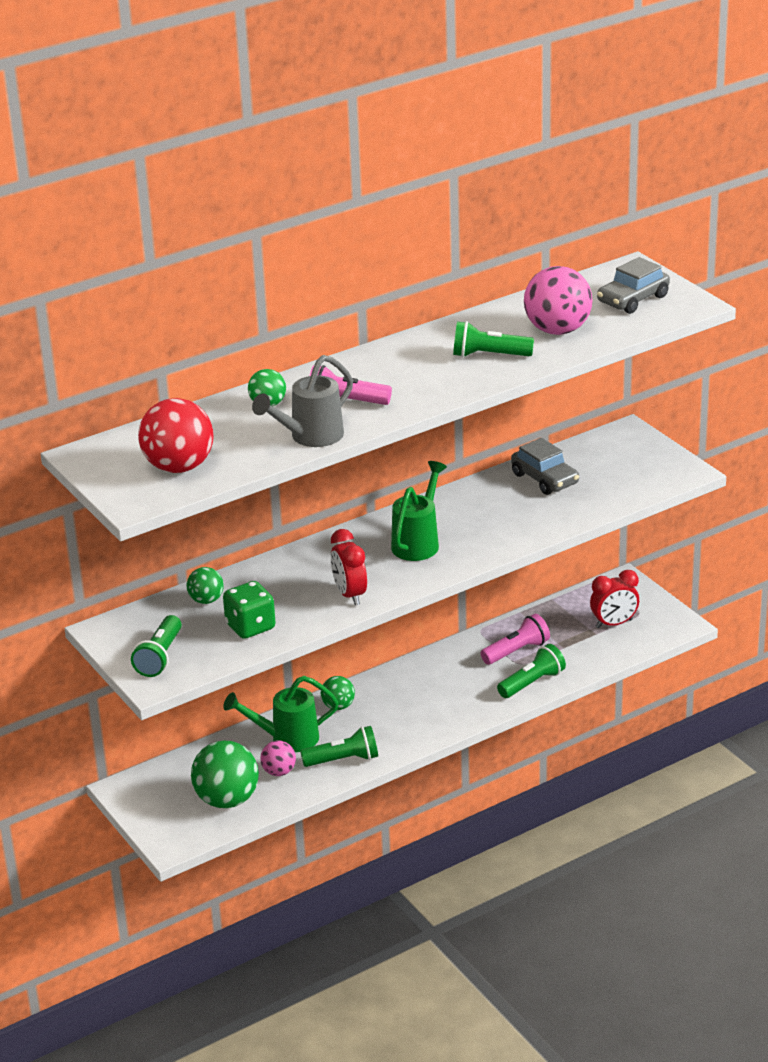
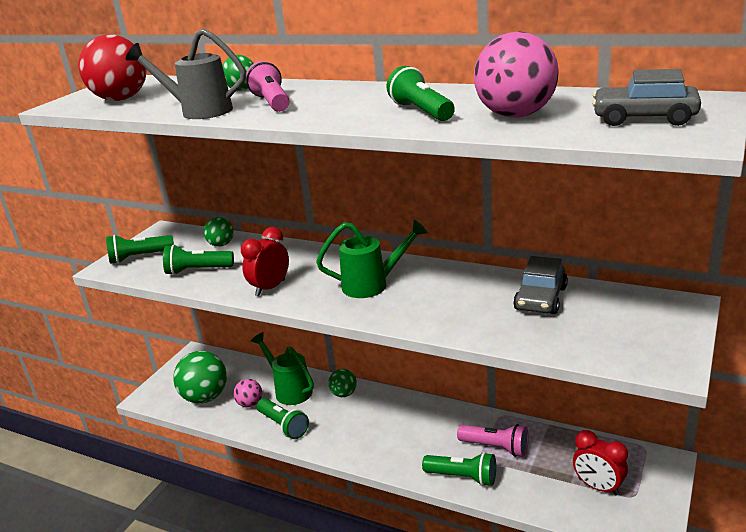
camera: 60 degrees right, 5 degrees down
(250, 627) = (198, 270): green dice -> green flashlight

